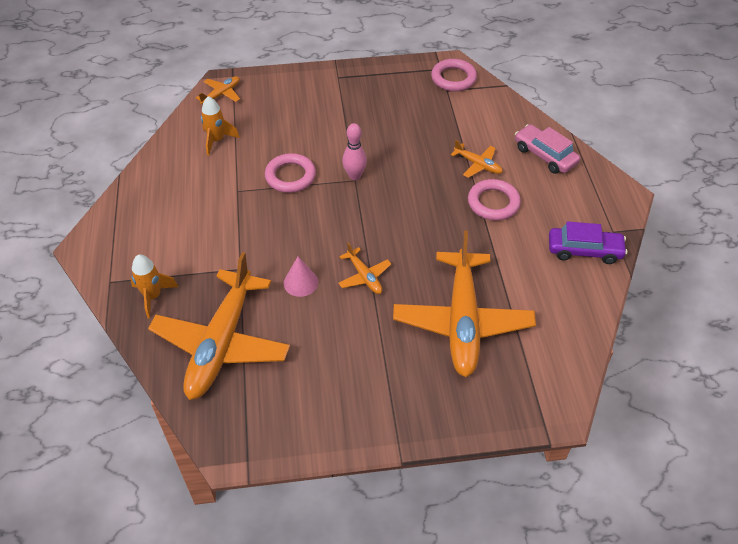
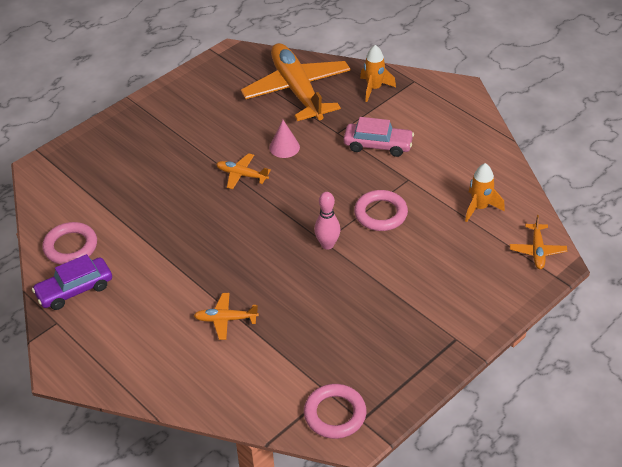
camera: 145 degrees right, 5 degrees down
(462, 321) = (143, 185): orange plane -> none
(493, 203) = (183, 289): pink ring -> pink ring (70, 246)
(545, 155) = (166, 369): pink car -> pink car (378, 145)

